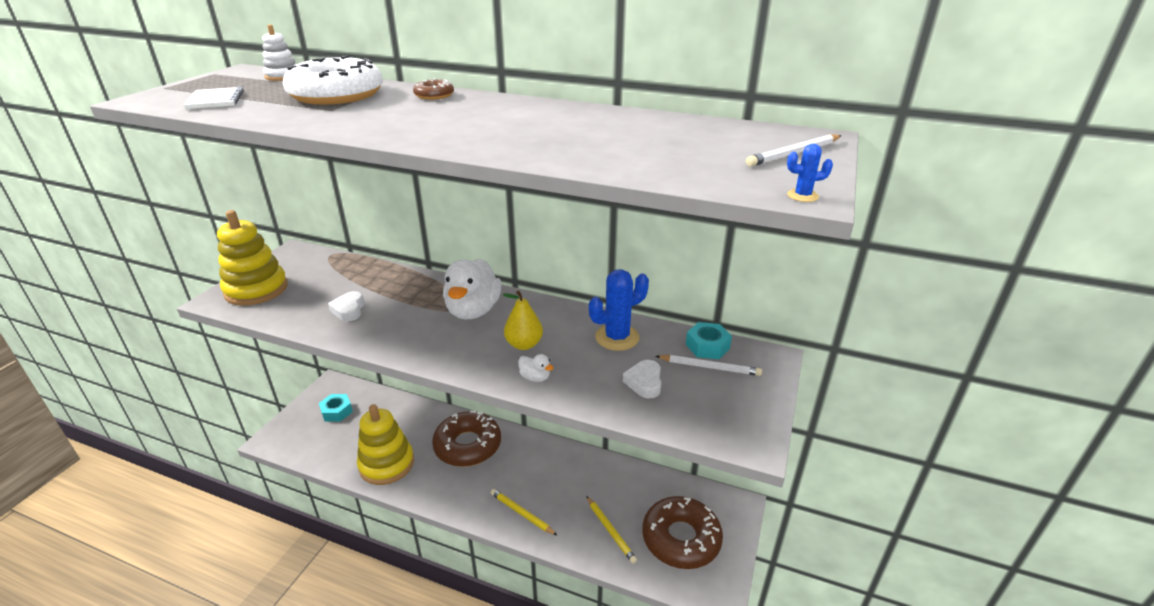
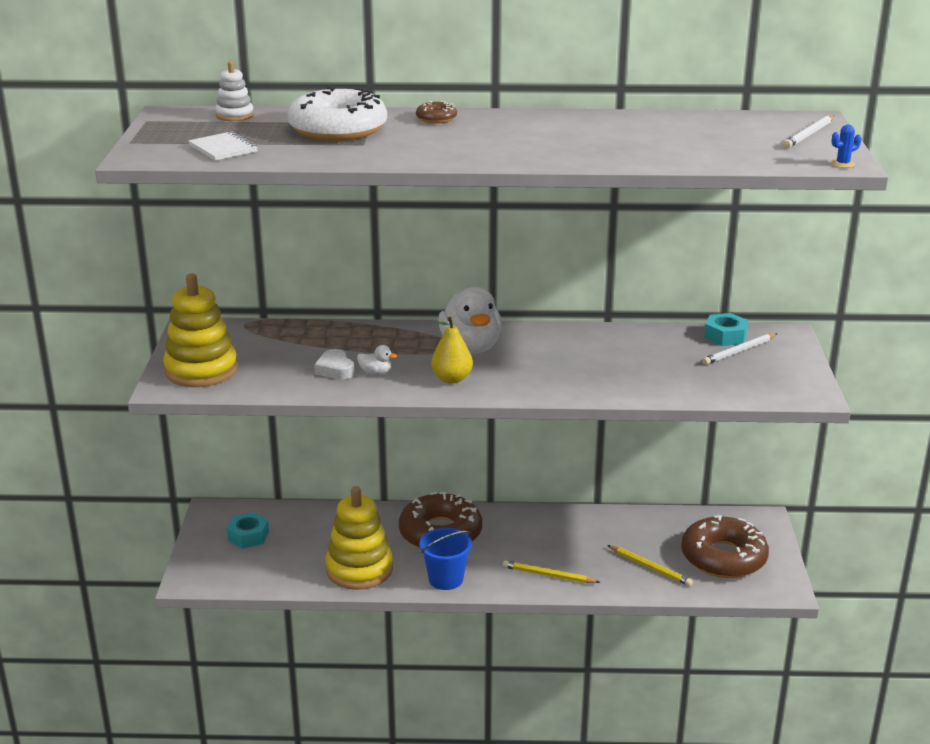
camera: 20 degrees left, 5 degrees down
(441, 493) = (446, 579): none -> blue bucket
(524, 344) = (552, 365): yellow pear -> yellow pear (452, 379)
(535, 377) = (588, 387): white duck -> white duck (375, 373)
(617, 337) = (636, 344): blue cactus -> none
(644, 382) = (691, 372): white heart -> none
(709, 367) = (739, 351): white pencil -> white pencil turned 150 degrees clockwise

